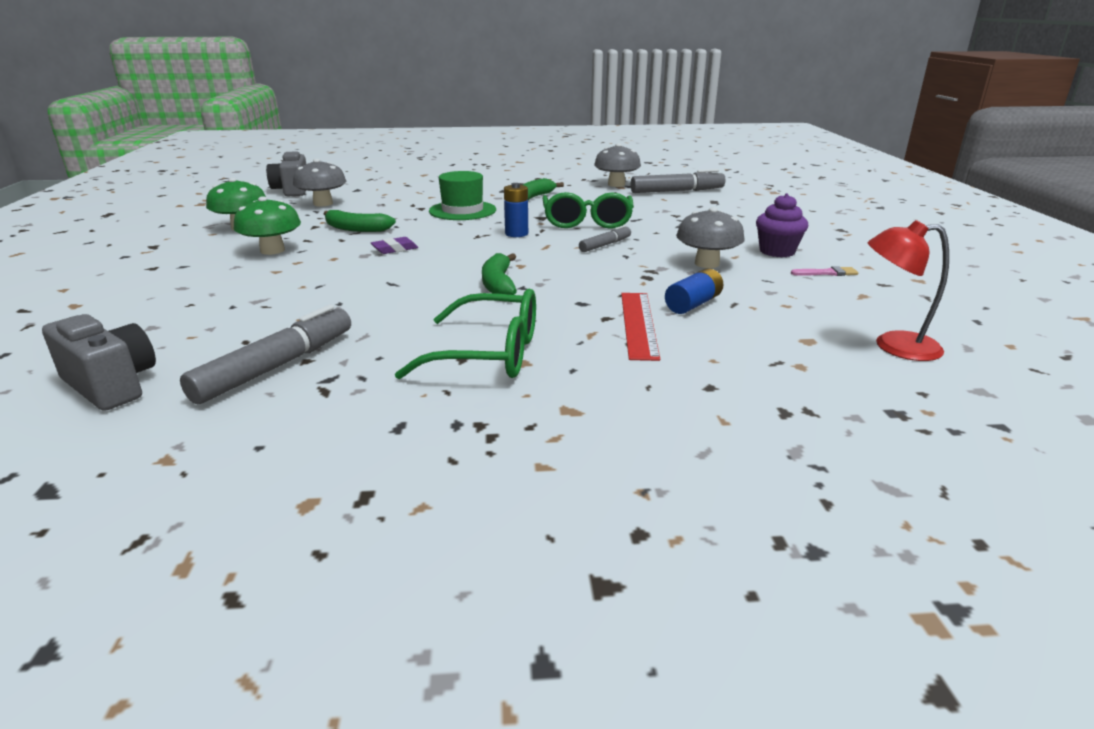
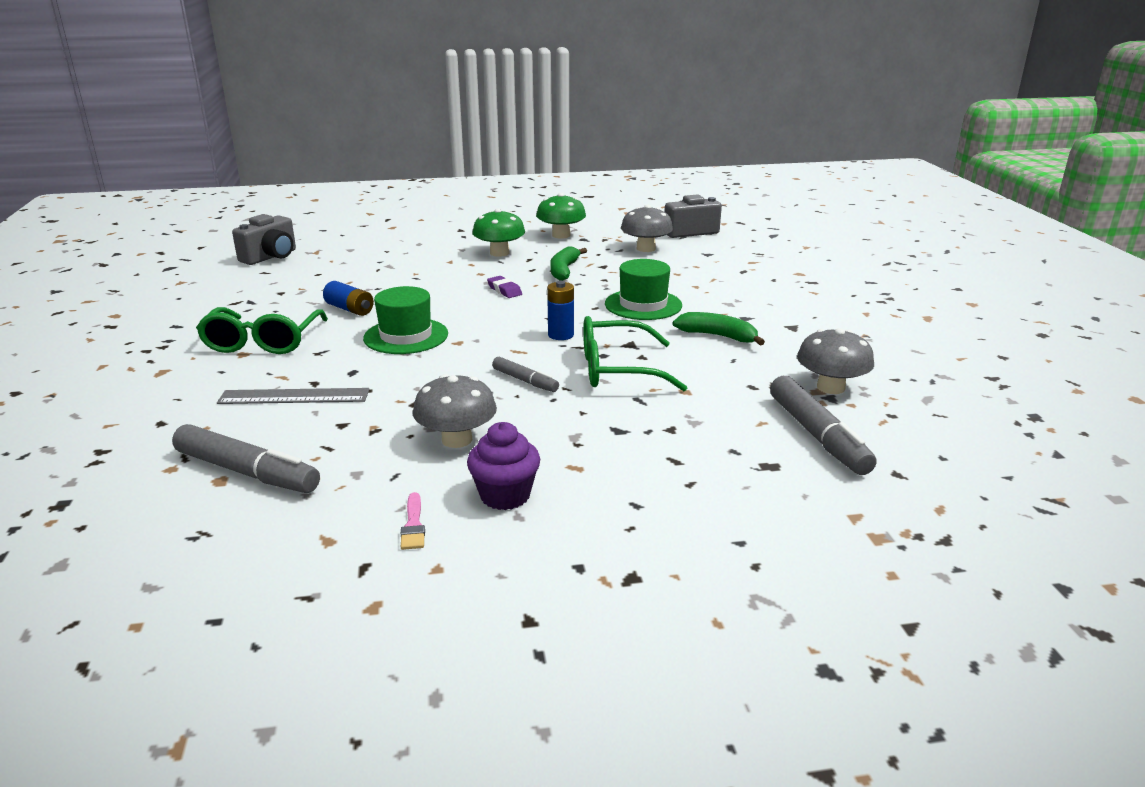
camera: 85 degrees right, 0 degrees up
(277, 366) = (275, 287): grey marker -> grey marker (247, 472)
(498, 284) = (406, 336): green banana -> green hat
(638, 324) = (294, 396): red ruler -> grey ruler
(693, 304) = (333, 424): blue battery -> blue battery (350, 309)
(893, 346) = (180, 532): red lamp -> none

